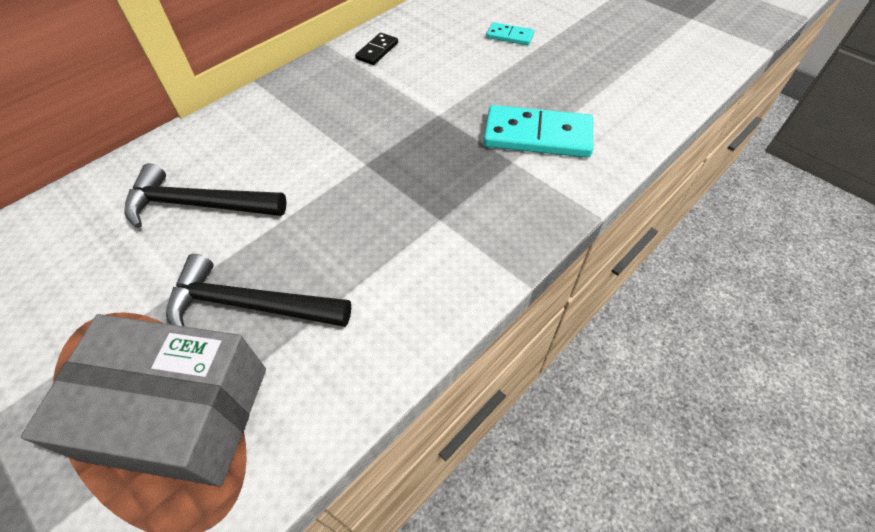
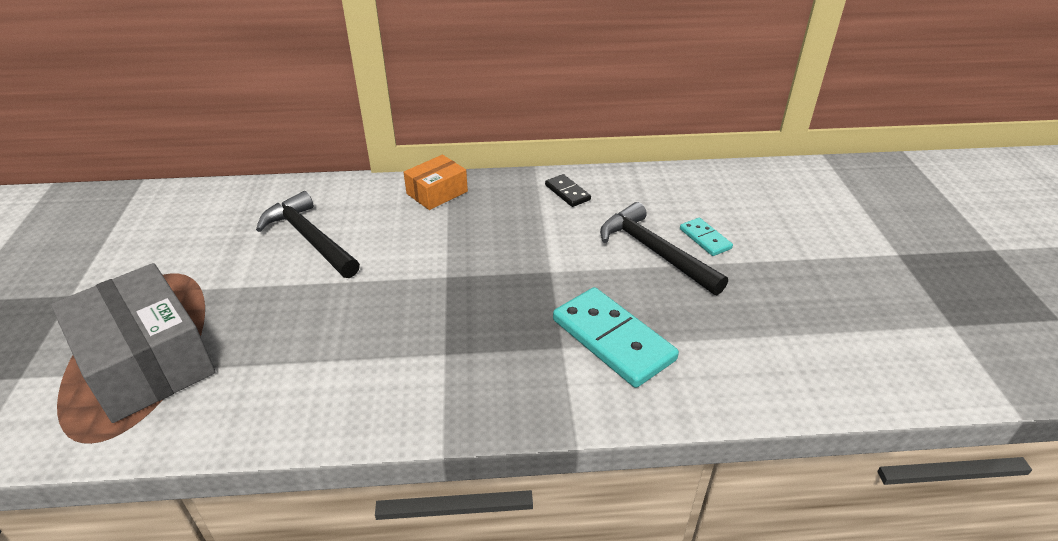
camera: 40 degrees right, 15 degrees down
(250, 305) = (257, 325): black hammer -> black hammer (655, 251)
(269, 104) = (437, 192): none -> orange box
(377, 51) = (567, 192): black domino -> black domino turned 75 degrees clockwise

